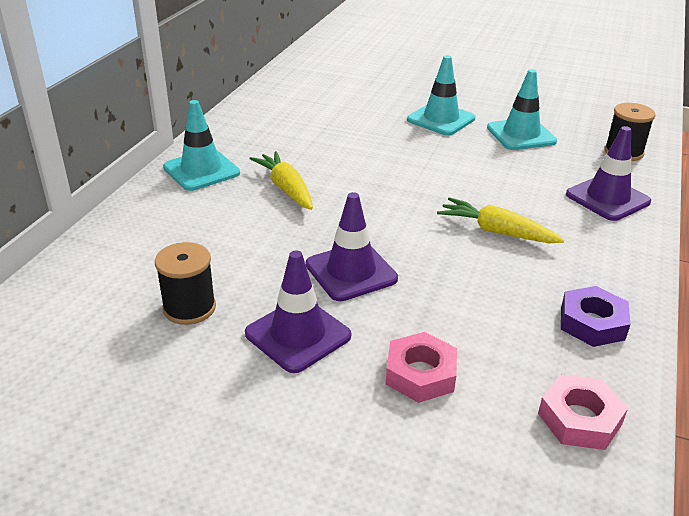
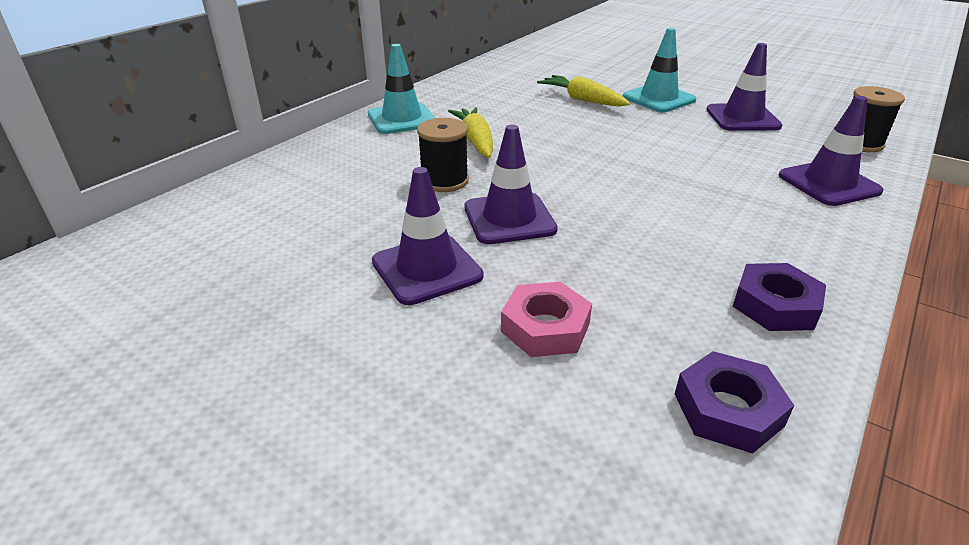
camera: 15 degrees right, 0 degrees up
(189, 308) = (330, 230): black spool -> black spool (444, 181)
(496, 231) = (685, 200): yellow carrot -> yellow carrot (582, 100)
(521, 135) = (742, 118): turquoise traffic cone -> purple traffic cone
(579, 419) = (728, 409): pink nut -> purple nut

